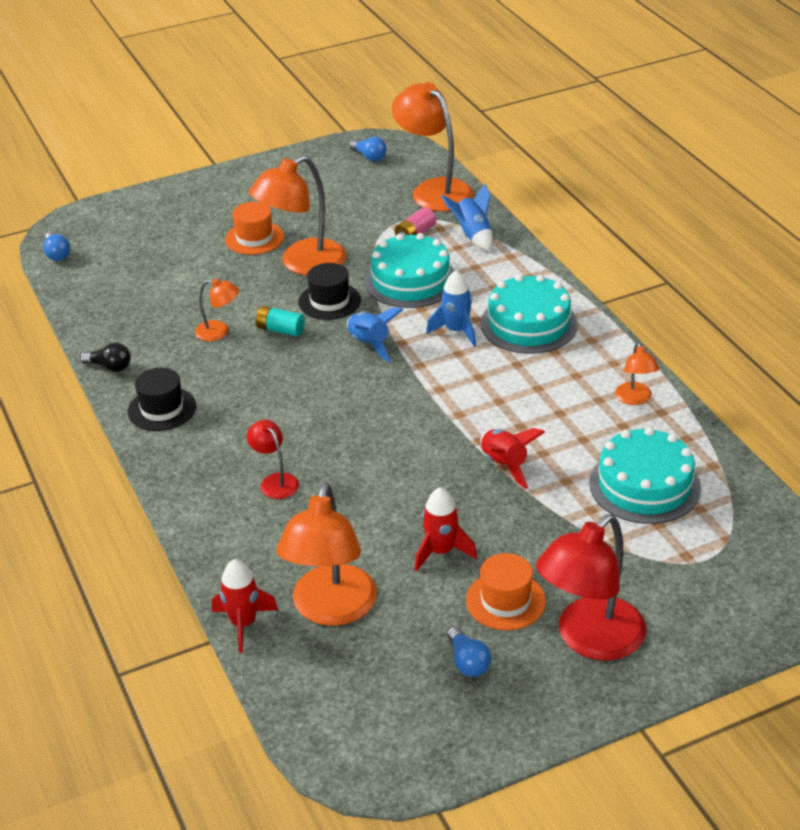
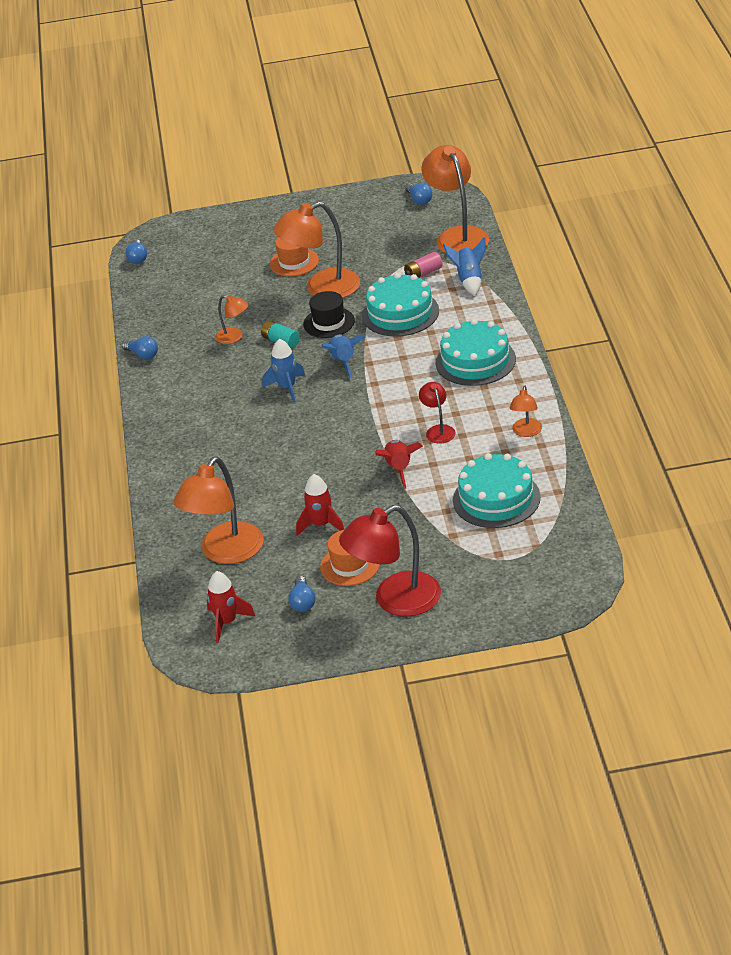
camera: 20 degrees right, 0 degrees up
(109, 367) = (142, 355): black light bulb -> blue light bulb
(162, 409) = (167, 392): black hat -> none
(243, 624) = (162, 553): red rocket -> red rocket (227, 622)
(275, 481) = (226, 457): red lamp -> red lamp (438, 430)
(456, 331) = (415, 359): blue rocket -> blue rocket (287, 388)

